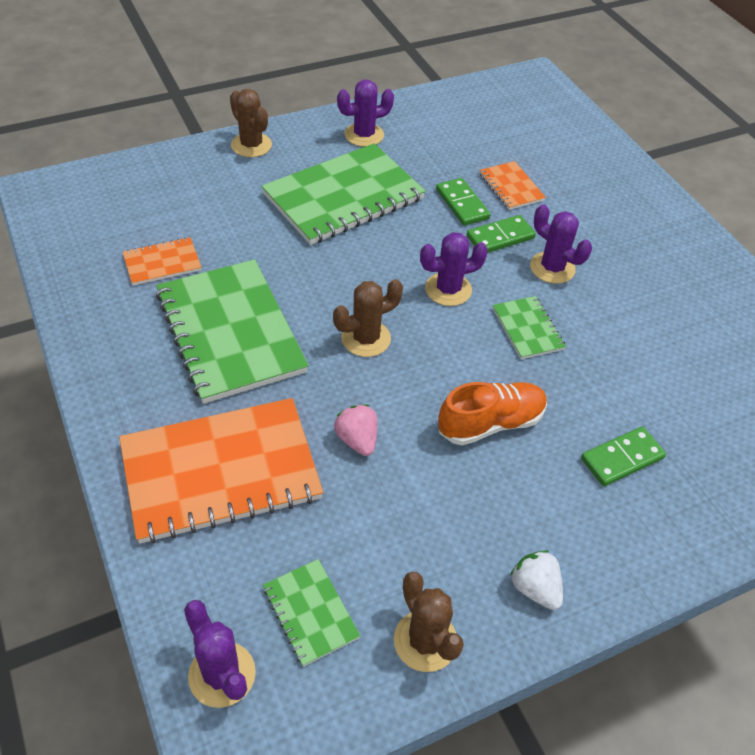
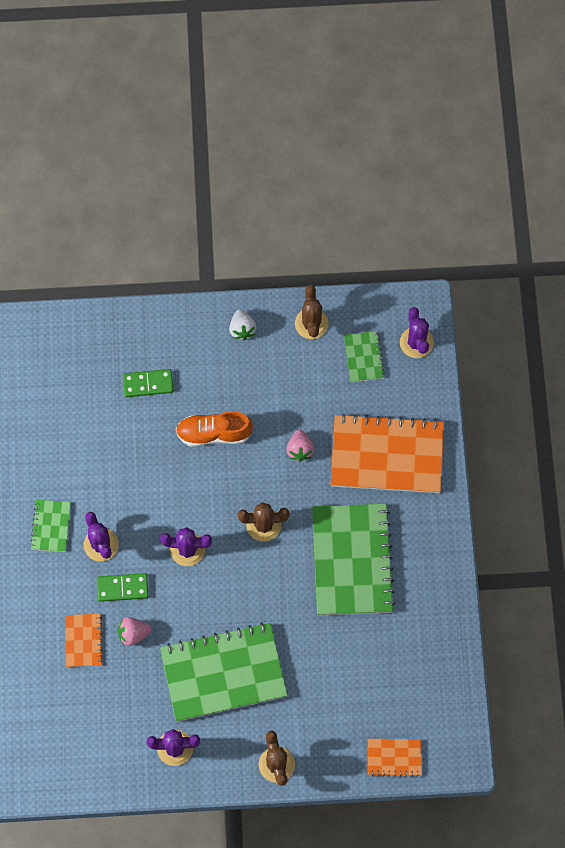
camera: 155 degrees left, 20 degrees up
(162, 263) = (382, 643): orange notebook -> orange notebook (394, 757)
(462, 204) = (133, 634): green domino -> pink strawberry
(528, 329) = (150, 496): green notebook -> green notebook (51, 526)

